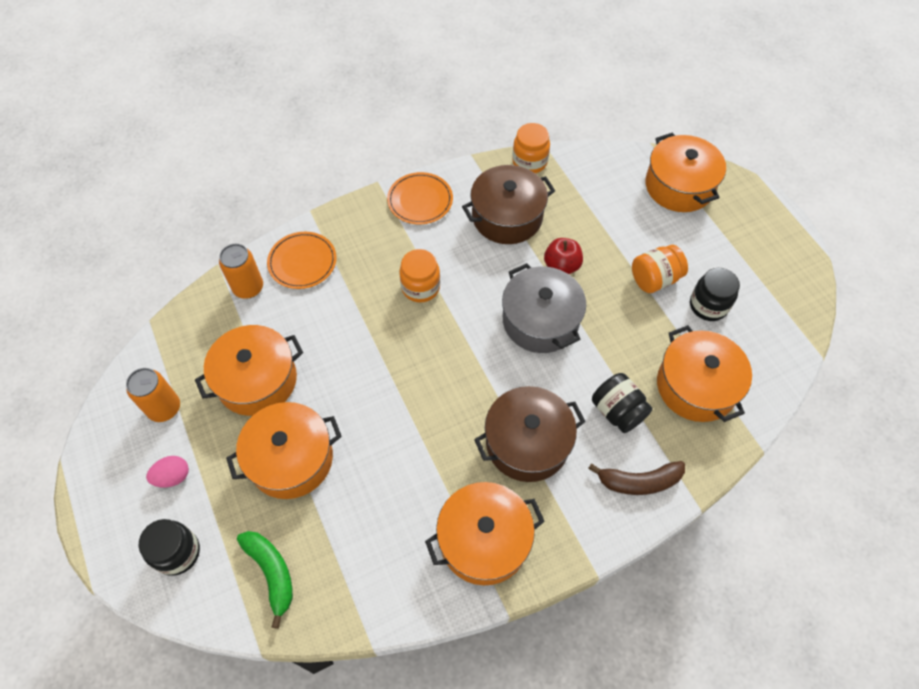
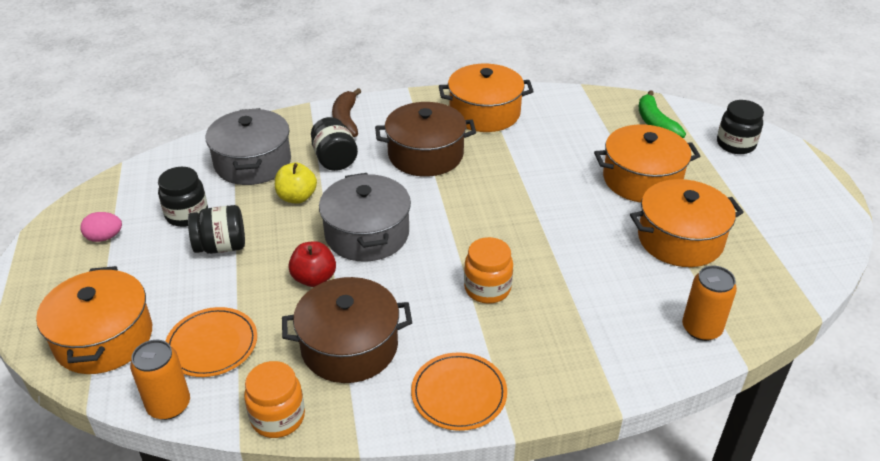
camera: 165 degrees left, 20 degrees down
(164, 408) = (776, 234): orange can -> orange can (169, 405)
(173, 477) = (752, 186): pink egg -> pink egg (104, 237)
(302, 262) = (632, 345): orange plate -> orange plate (212, 344)
(625, 349) = (297, 197): none -> yellow apple
(639, 481) = (346, 121): brown banana -> brown banana turned 105 degrees counterclockwise
(654, 279) = (221, 246): orange jar -> black jar
(696, 386) = (253, 162): orange pot -> grey pot

